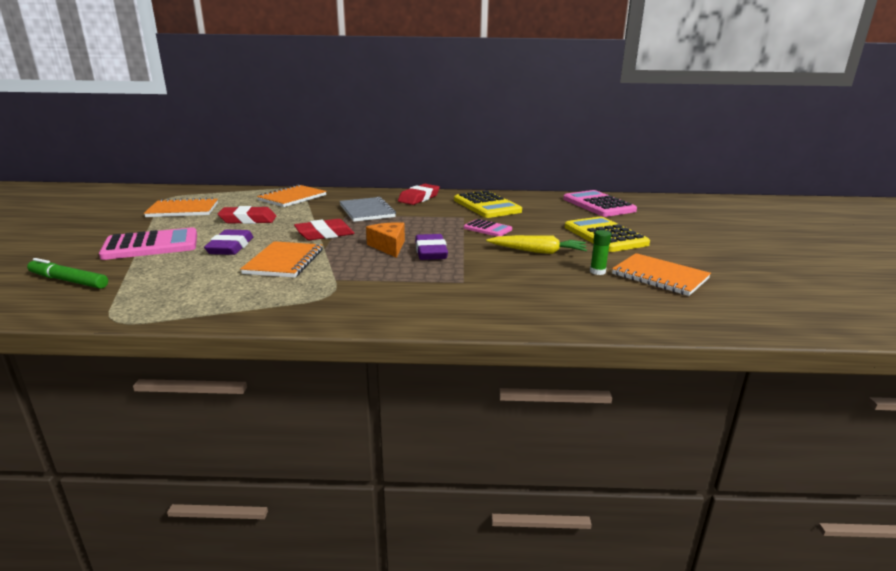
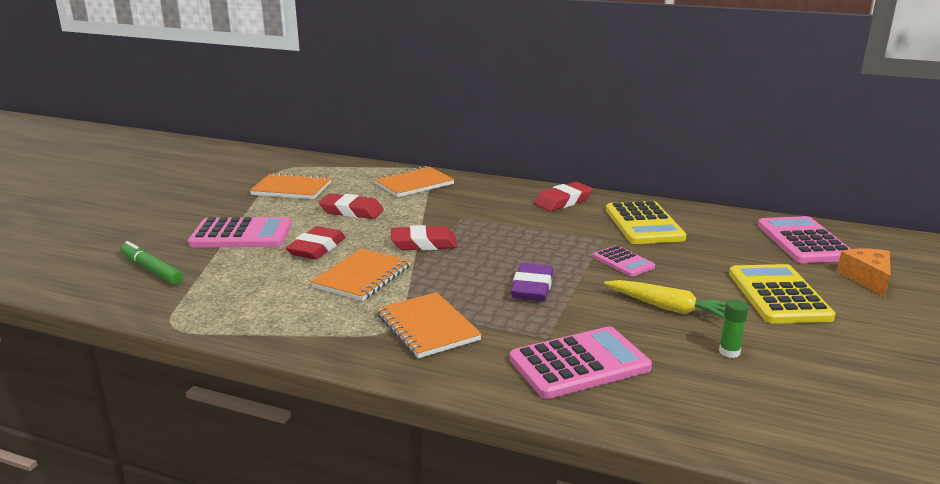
camera: 20 degrees right, 0 degrees up
(230, 247) = (317, 248): purple eraser -> red eraser
(367, 211) = (489, 215): grey notebook -> none
(389, 246) = (487, 272): orange cheese -> orange cheese (867, 279)
(498, 294) = (579, 364): none -> pink calculator
(659, 276) = (813, 374): orange notebook -> orange notebook (427, 327)

